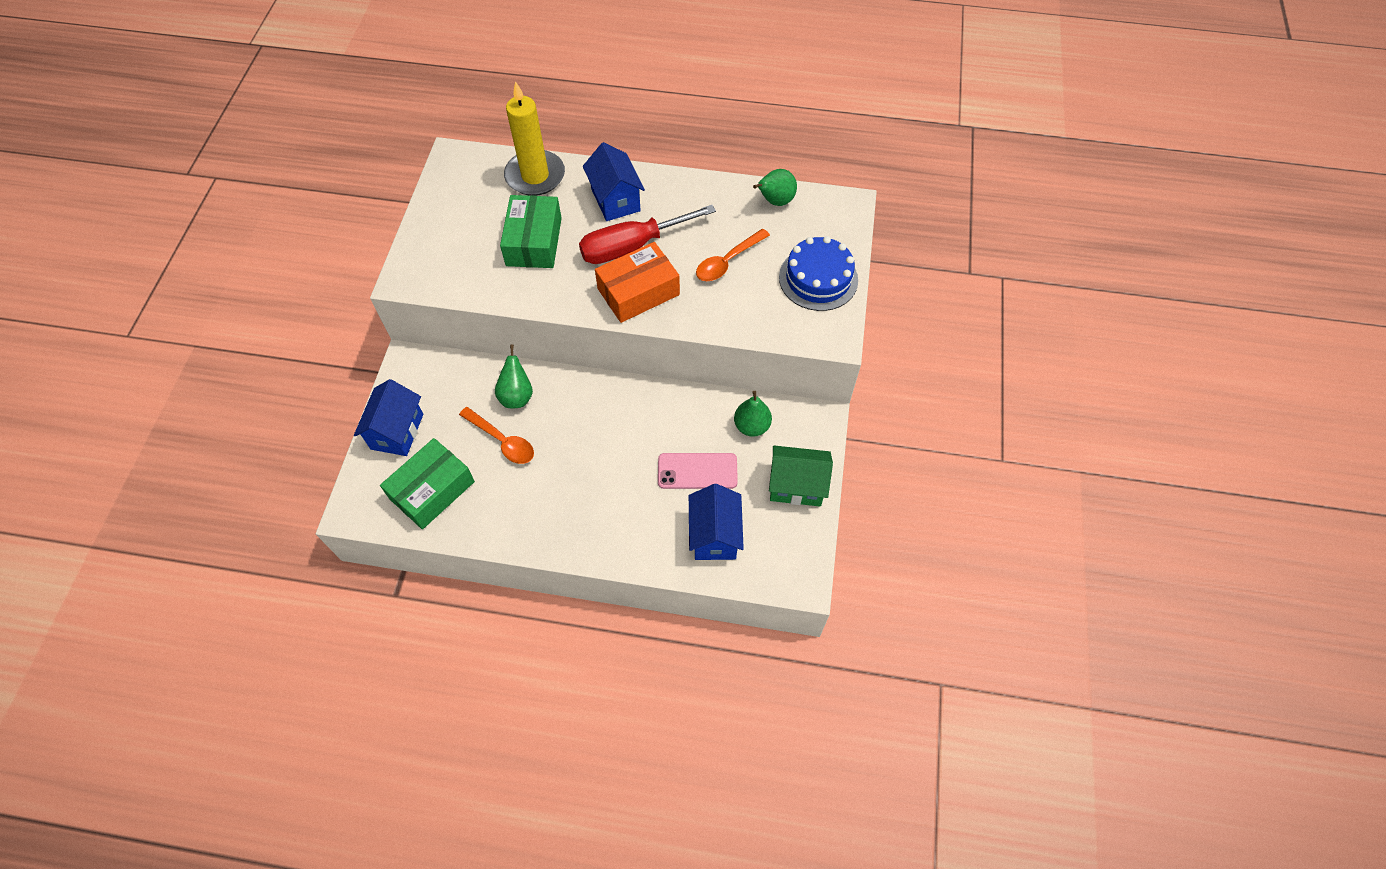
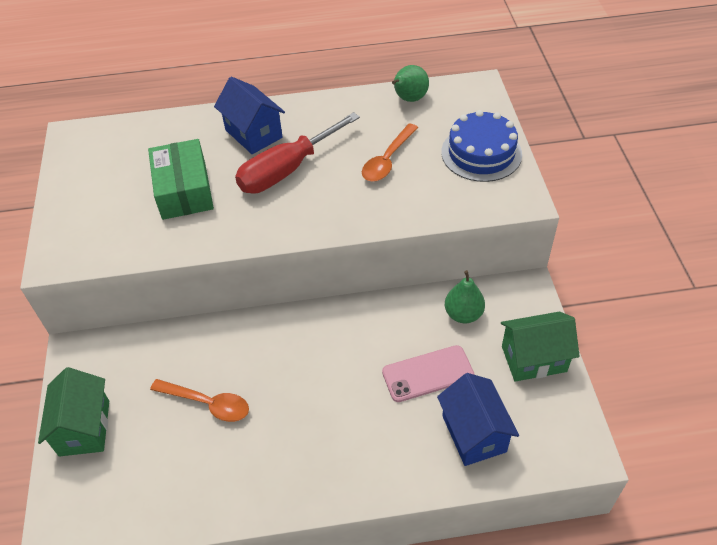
camera: 15 degrees left, 10 degrees down
(397, 431) = (84, 428): blue house -> green house
(432, 490) = (145, 480): green box -> none
(517, 396) = (207, 353): green pear -> none
(535, 176) = (163, 132): yellow candle -> none
(638, 292) = (310, 208): orange box -> none

